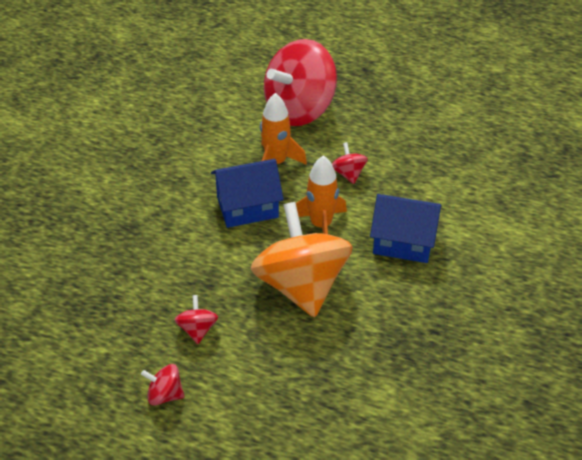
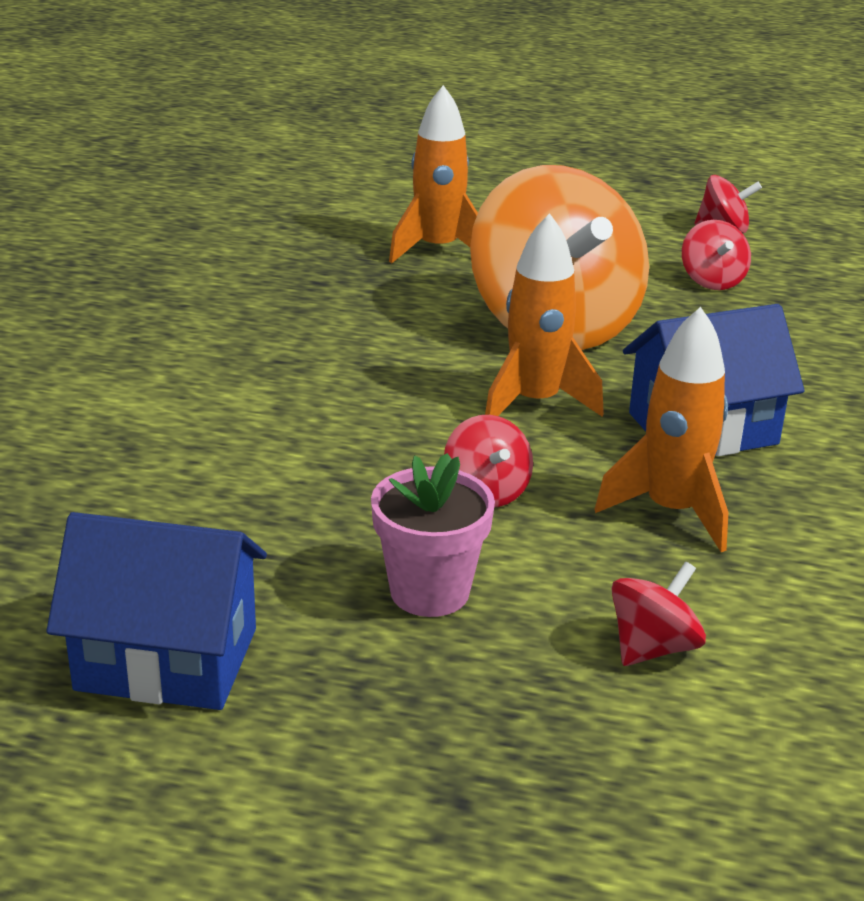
camera: 175 degrees right, 15 degrees down
(299, 109) = (653, 648): red spinning top -> red spinning top, size x0.41
(362, 368) = (437, 249): none -> orange rocket
(372, 131) = (429, 592): none -> pink flower pot
(403, 242) = (361, 381): blue house -> blue house (167, 659)

